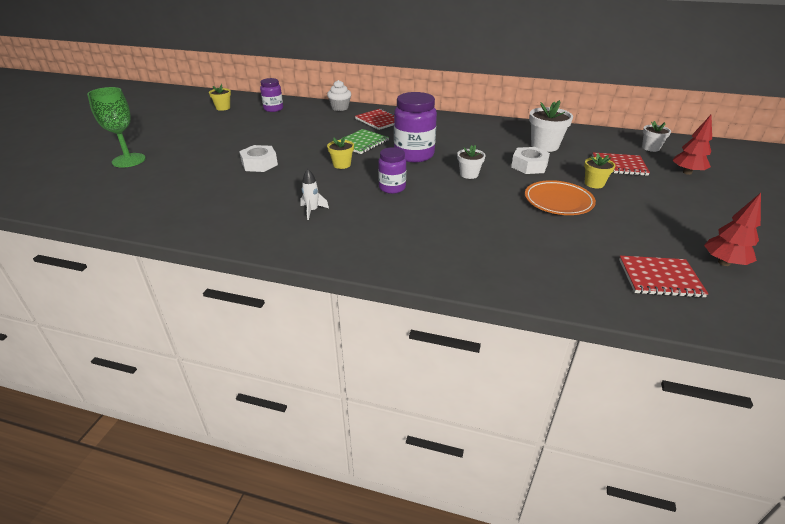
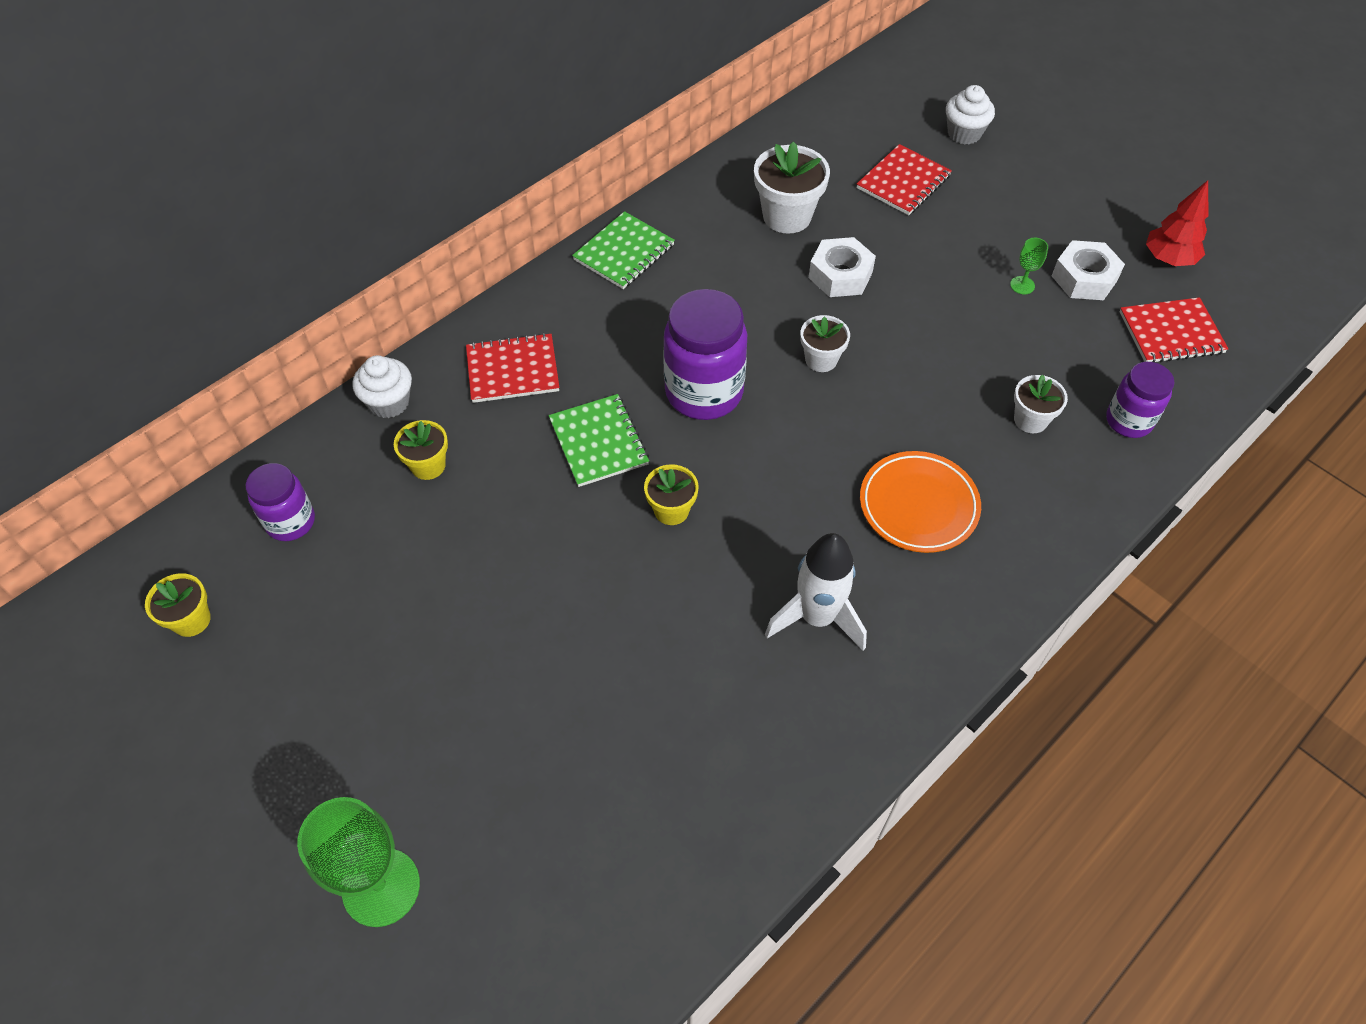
camera: 60 degrees left, 20 degrees up
(259, 164) = (578, 639): white nut -> white nut (1084, 278)
(312, 211) = (817, 617): white rocket -> white rocket, size x1.85
(392, 188) = (804, 478): purple jar -> purple jar (1128, 421)
(467, 122) = (624, 252): none -> green notebook
(558, 201) = (961, 310): orange plate -> orange plate (918, 505)
(594, 184) = (936, 242): yellow flower pot -> yellow flower pot (428, 465)
(607, 215) = (1022, 285): none -> green goblet
(650, 148) = (874, 113): white flower pot -> white flower pot (1030, 420)
(660, 278) = (1171, 333): red notebook -> red notebook turned 45 degrees clockwise
(687, 172) = (964, 133): red tree -> white cupcake

